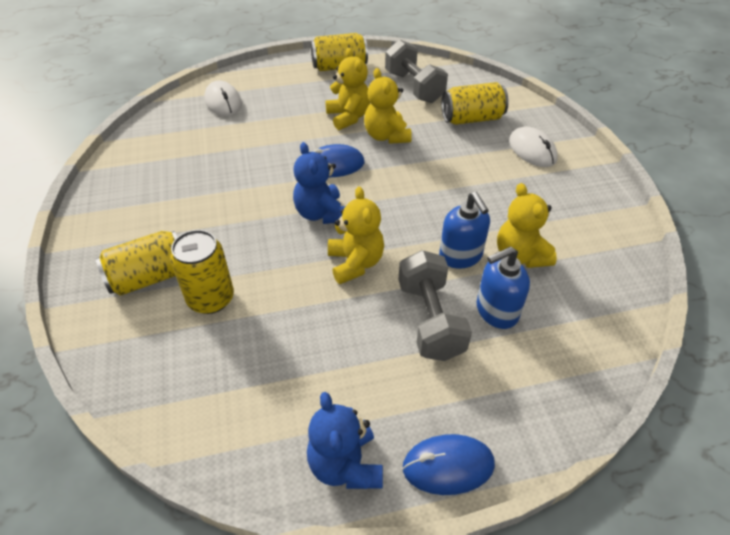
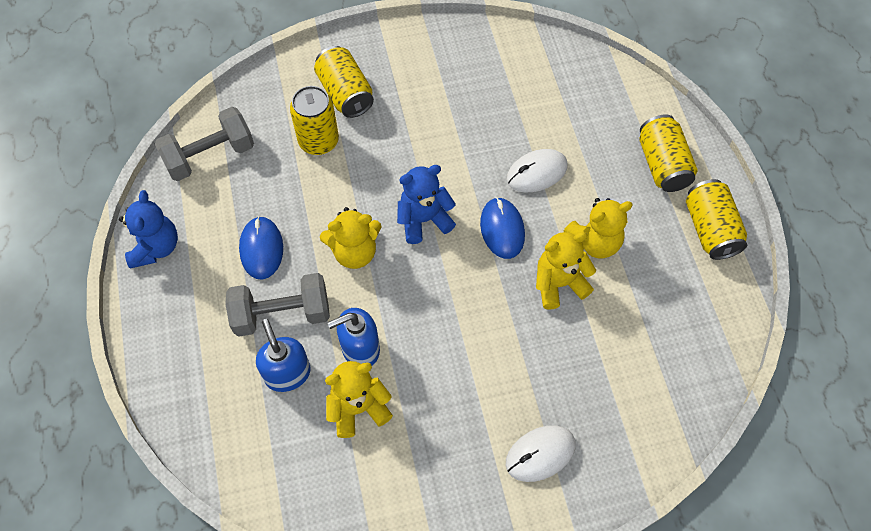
camera: 90 degrees right, 15 degrees up
(223, 102) = (613, 111): white mouse -> white mouse (536, 172)
(345, 465) = (155, 247): blue teddy bear -> blue teddy bear turned 105 degrees clockwise
(414, 87) = (671, 320): grey dumbbell -> grey dumbbell (210, 156)
(448, 466) = (144, 317): blue mouse -> blue mouse (261, 249)
(472, 118) = (604, 387): yellow can -> yellow can (662, 164)

